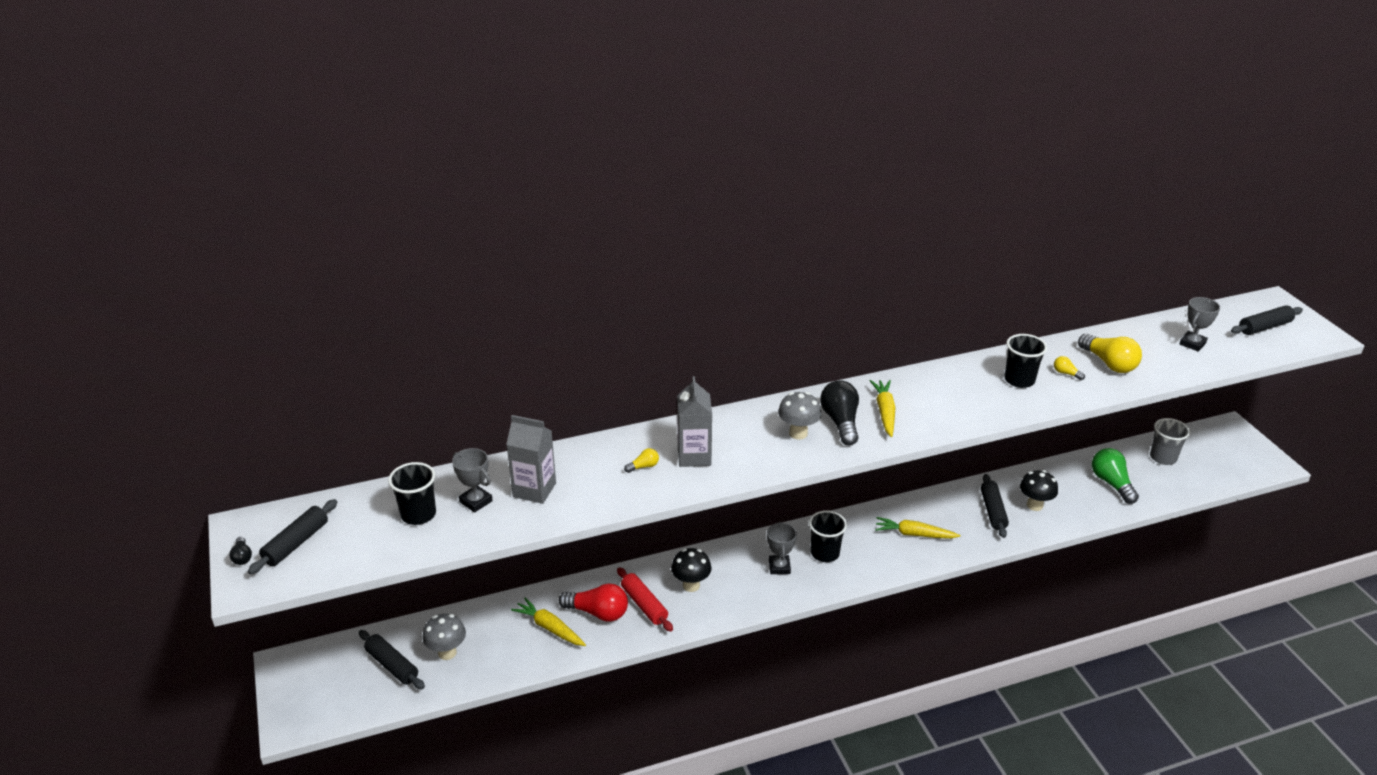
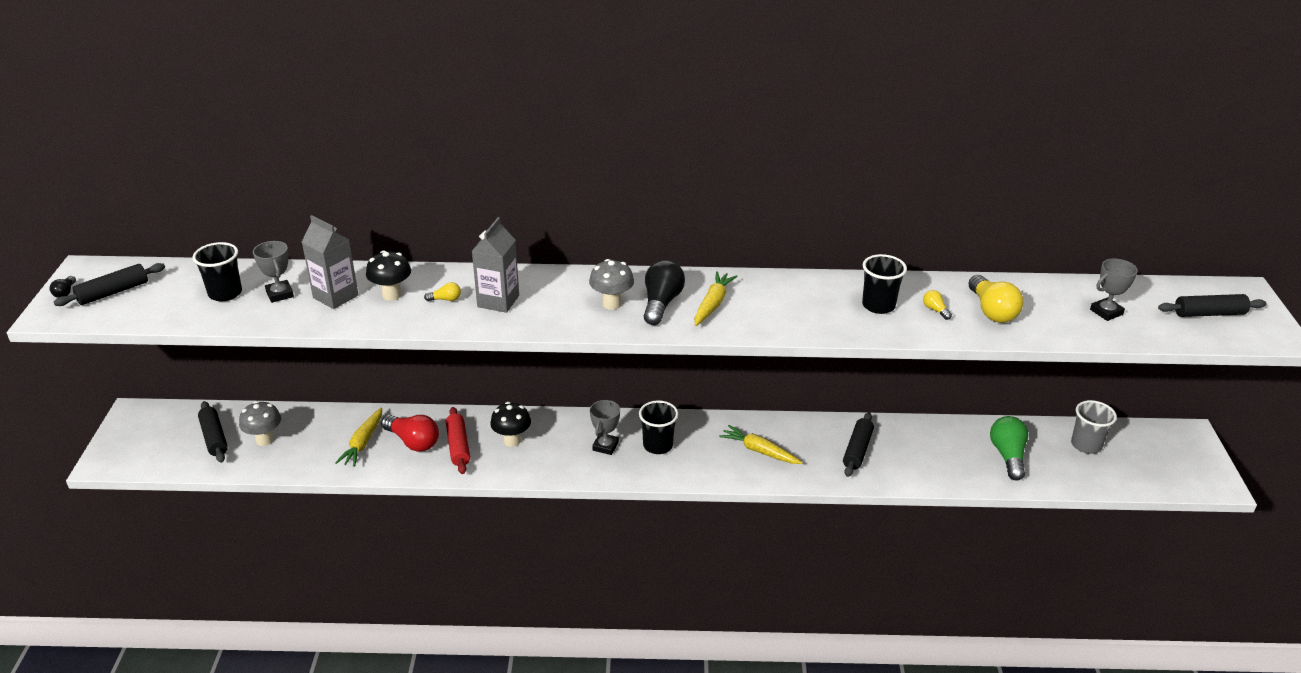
camera: 20 degrees right, 0 degrees up
(549, 628) = (363, 443): yellow carrot -> yellow carrot turned 135 degrees counterclockwise
(1034, 505) = (906, 456): black mushroom -> black mushroom (392, 295)

